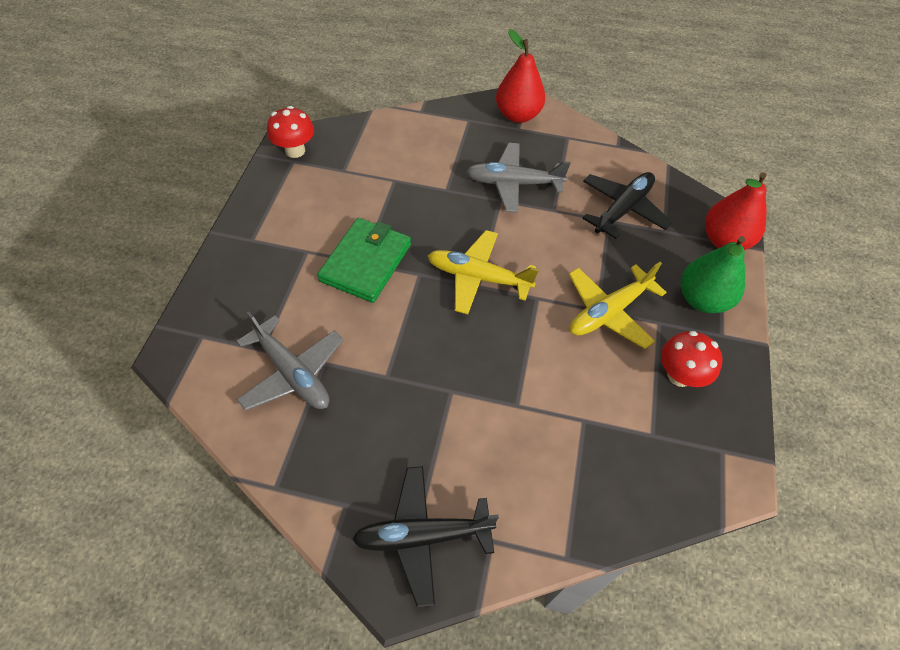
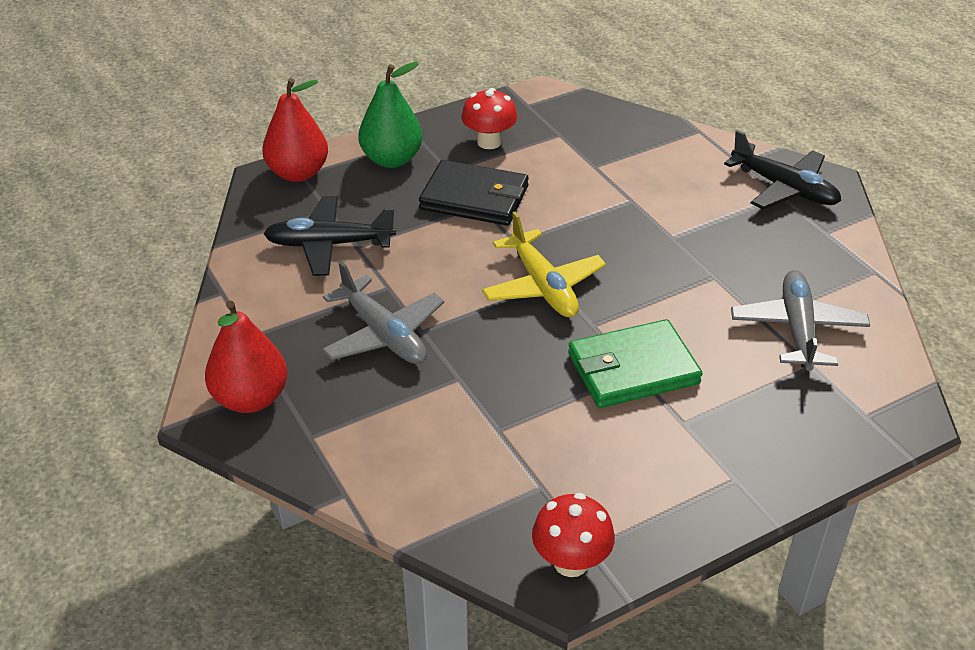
camera: 130 degrees left, 15 degrees down
(608, 312) = (474, 198): yellow plane -> black wallet

